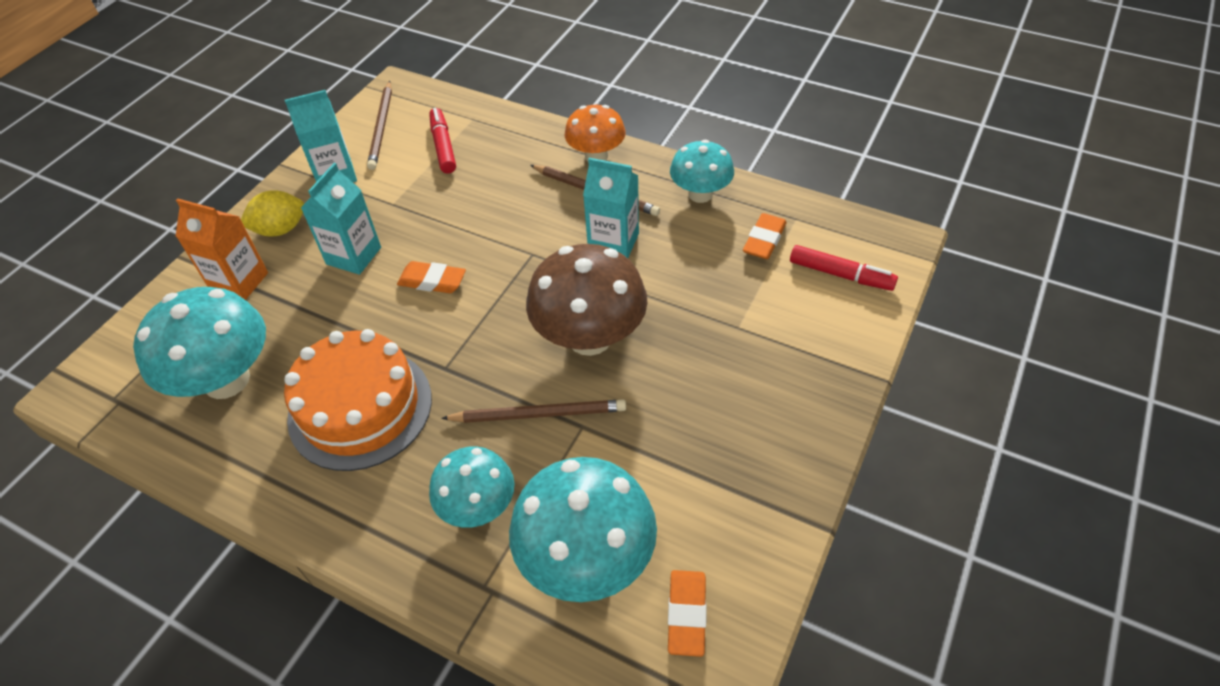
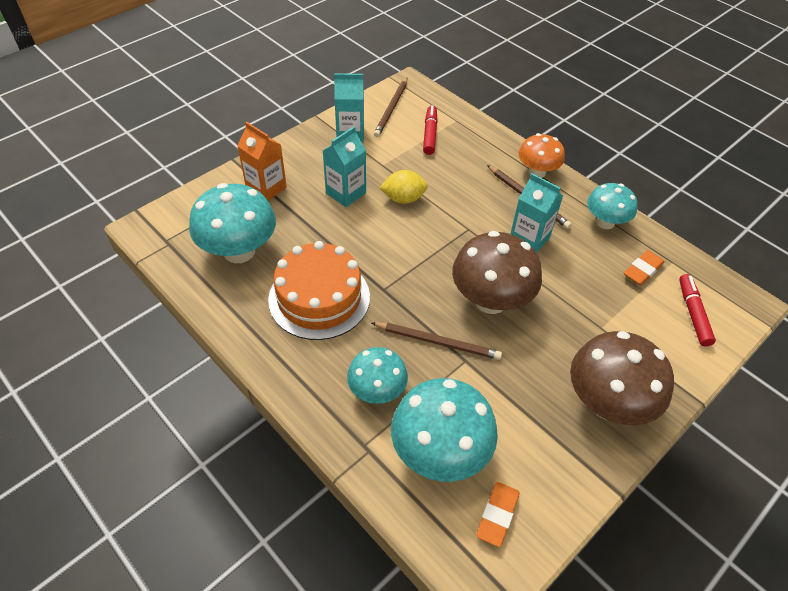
camera: 15 degrees right, 0 degrees up
(280, 229) = (303, 160): yellow lemon -> yellow lemon (403, 199)
(432, 281) = (393, 227): orange eraser -> none
(775, 420) = (607, 403): none -> brown mushroom
(840, 274) = (693, 314): red marker -> red marker turned 135 degrees counterclockwise

